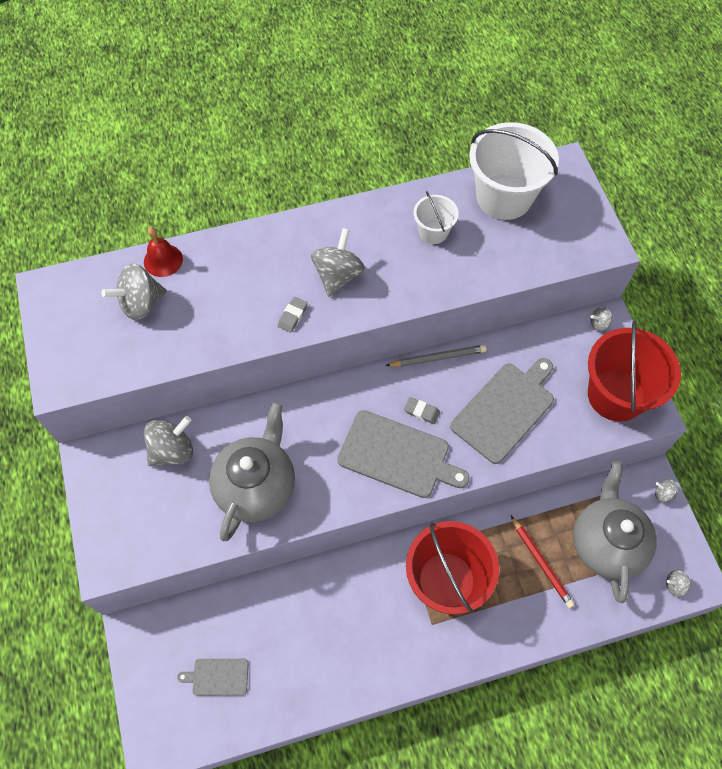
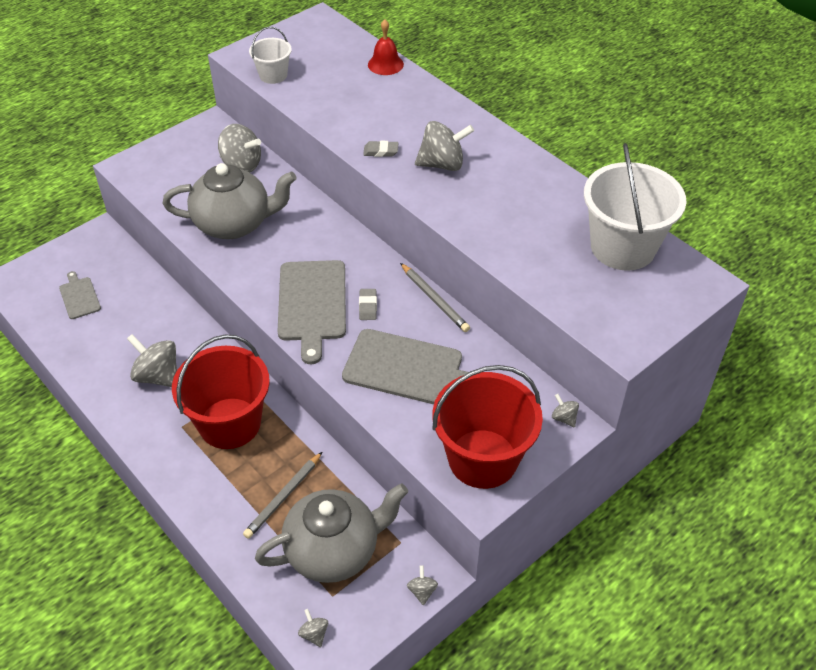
camera: 65 degrees right, 15 degrees down
(141, 304) = (336, 68): grey spinning top -> grey spinning top (158, 376)
(433, 232) = (538, 210): white bucket -> white bucket (273, 75)
(541, 563) = (283, 497): red pencil -> grey pencil

